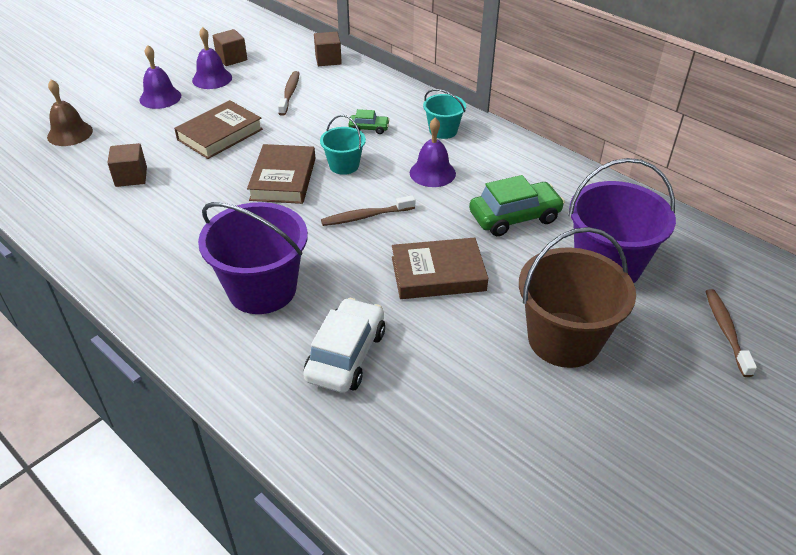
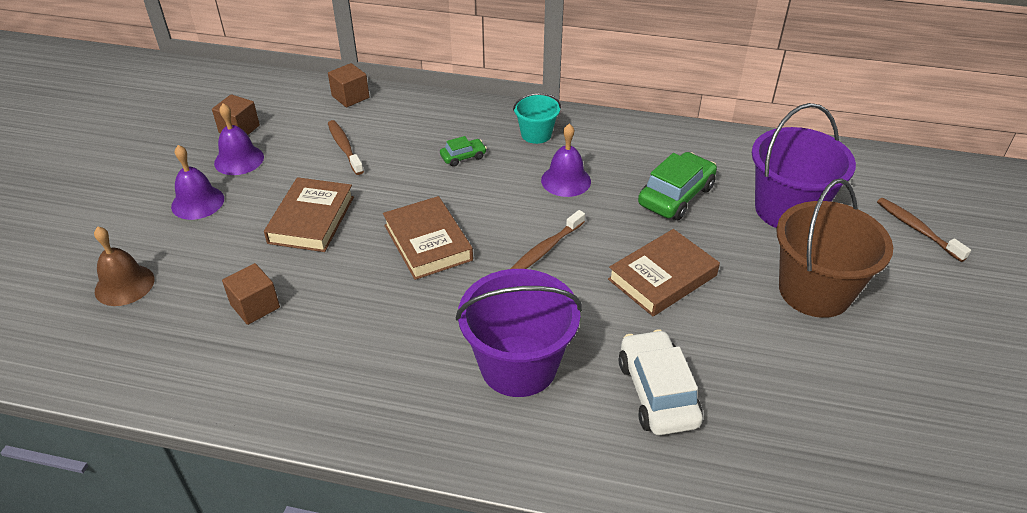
camera: 30 degrees left, 0 degrees up
(344, 165) = (475, 205): turquoise bucket -> none

